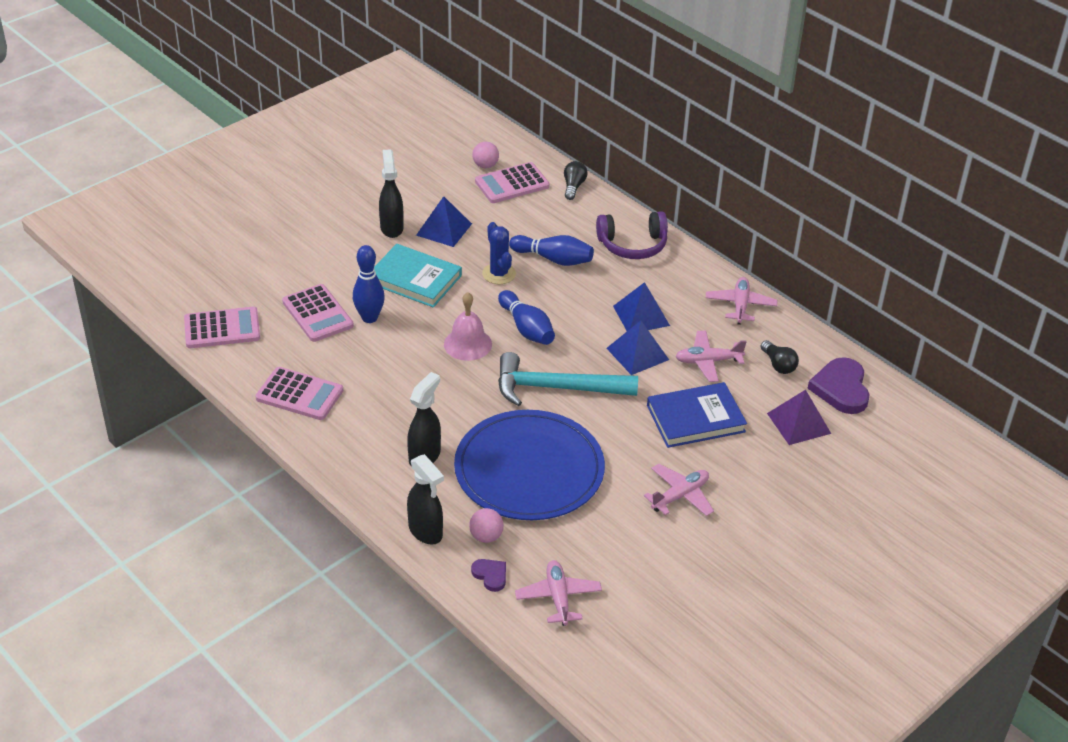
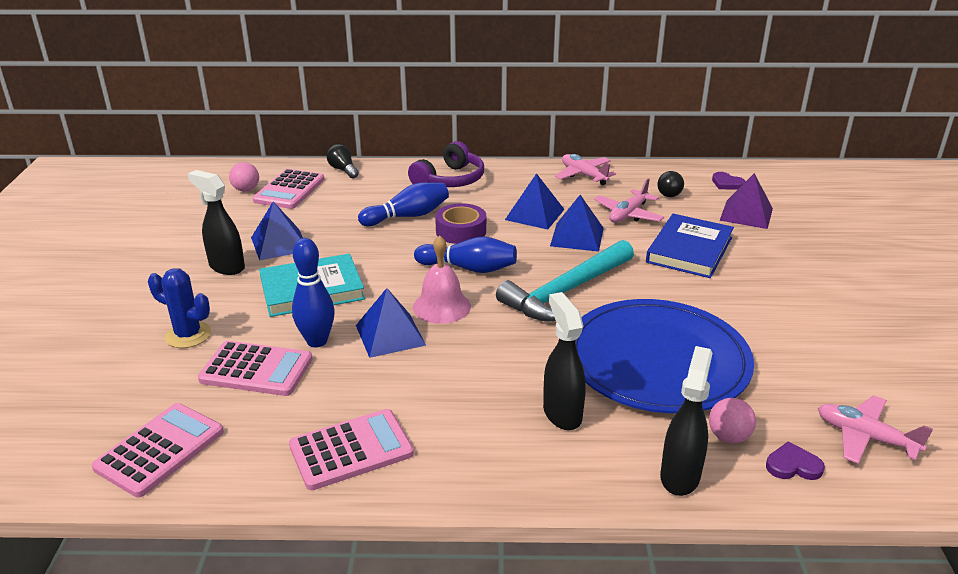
camera: 45 degrees left, 10 degrees down
(412, 342) = (390, 335): none -> blue pyramid
(426, 532) = (680, 476): black spray bottle -> black spray bottle turned 75 degrees counterclockwise
(499, 274) = (380, 247): blue cactus -> blue cactus (188, 335)
(568, 295) = (461, 231): none -> purple tape
(680, 496) = (779, 301): pink plane -> none
(778, 365) = (670, 192): black light bulb -> black light bulb turned 90 degrees clockwise
(841, 389) = (727, 183): purple heart -> purple heart, size x0.52

